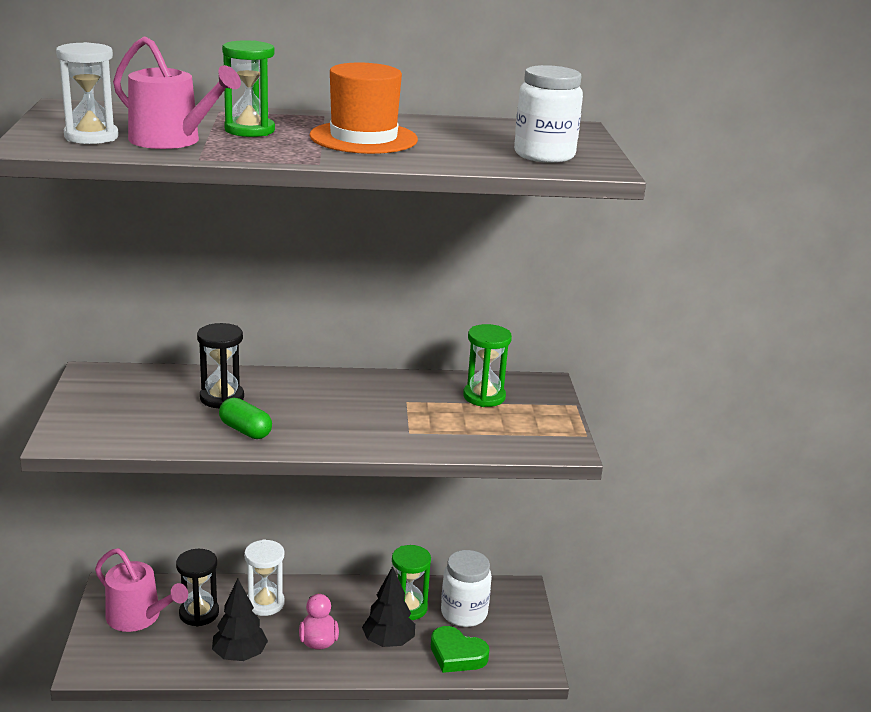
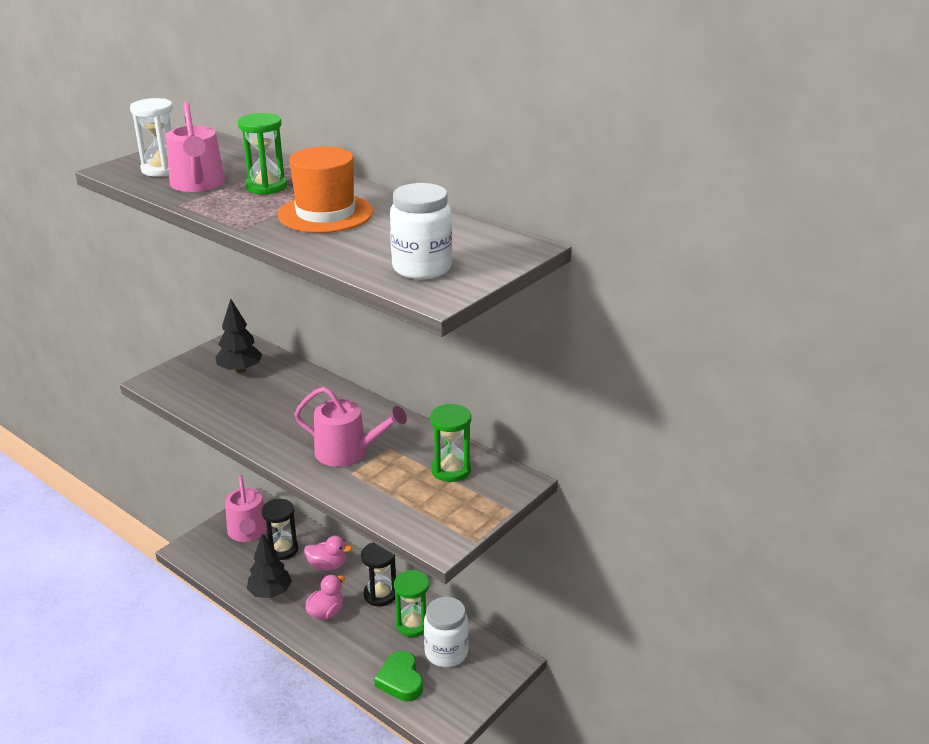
camera: 45 degrees right, 5 degrees up
(222, 398) = (278, 391): black hourglass -> black hourglass (380, 594)
(245, 430) = (254, 422): green capsule -> none
(265, 603) = (327, 565): white hourglass -> pink duck
(377, 418) = (347, 452): none -> pink watering can
(388, 642) = (368, 641): black tree -> black tree (240, 370)

